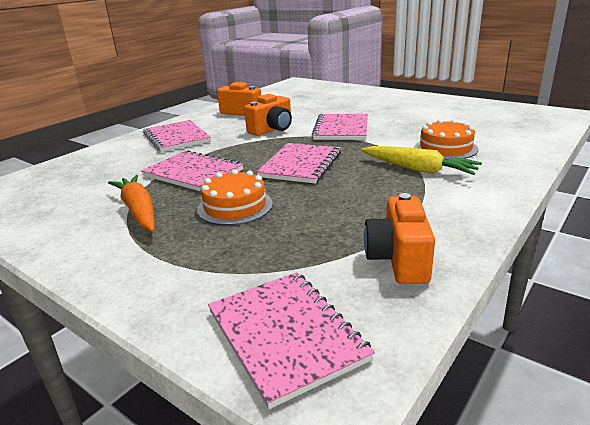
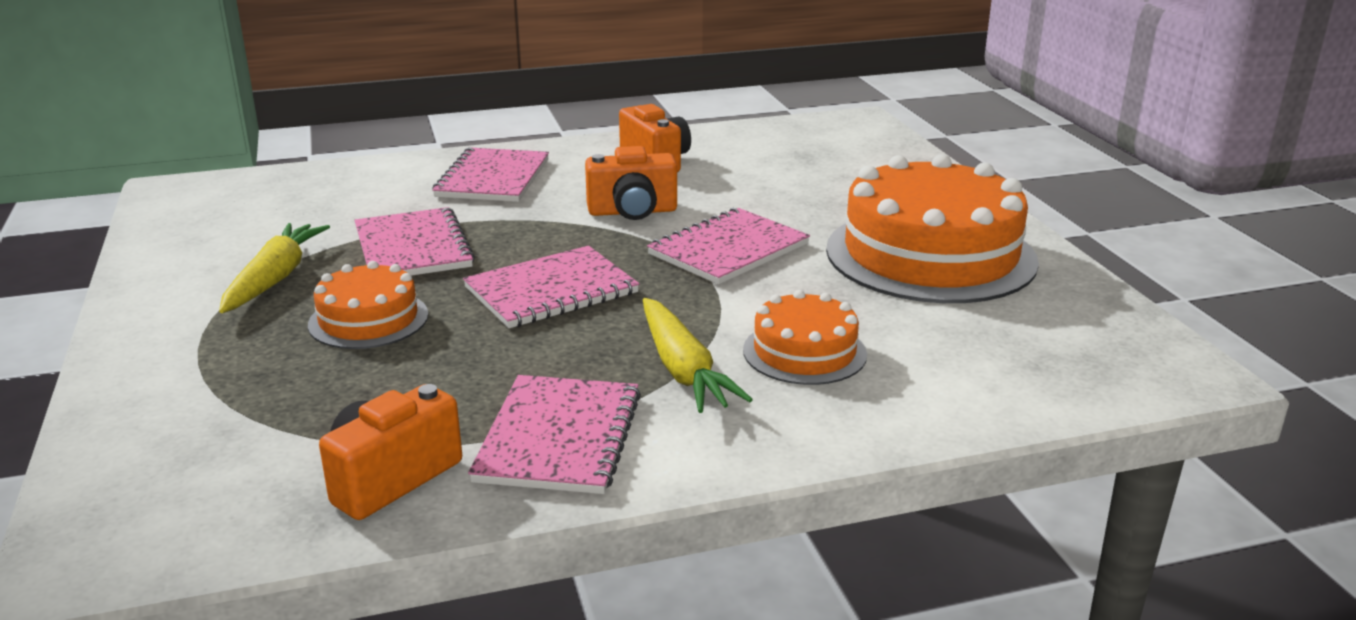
camera: 35 degrees right, 0 degrees up
(139, 211) = (275, 279): orange carrot -> yellow carrot
(286, 335) = (149, 492): pink notebook -> pink notebook (559, 437)
(414, 109) = (930, 255): none -> orange cake

